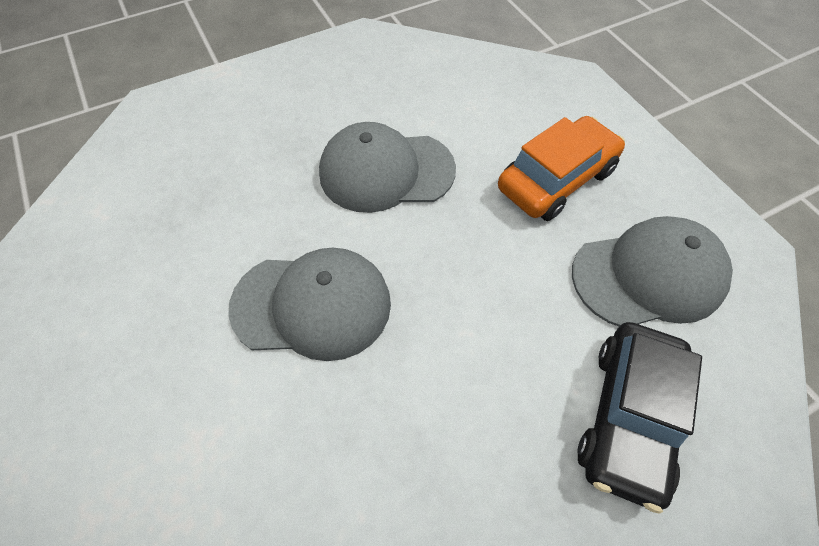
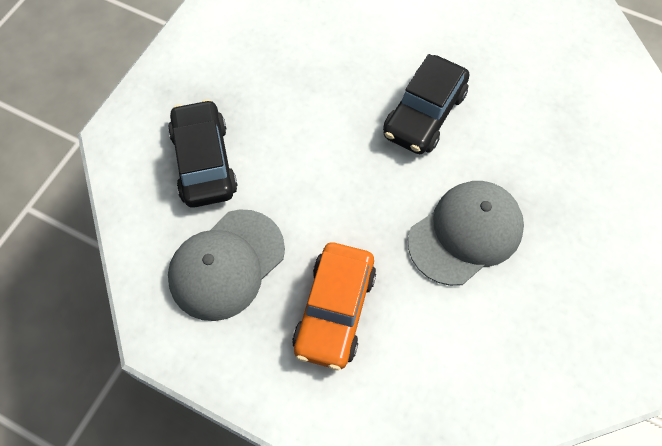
camera: 145 degrees right, 5 degrees up
(312, 305) = (424, 114): grey cap -> black car

